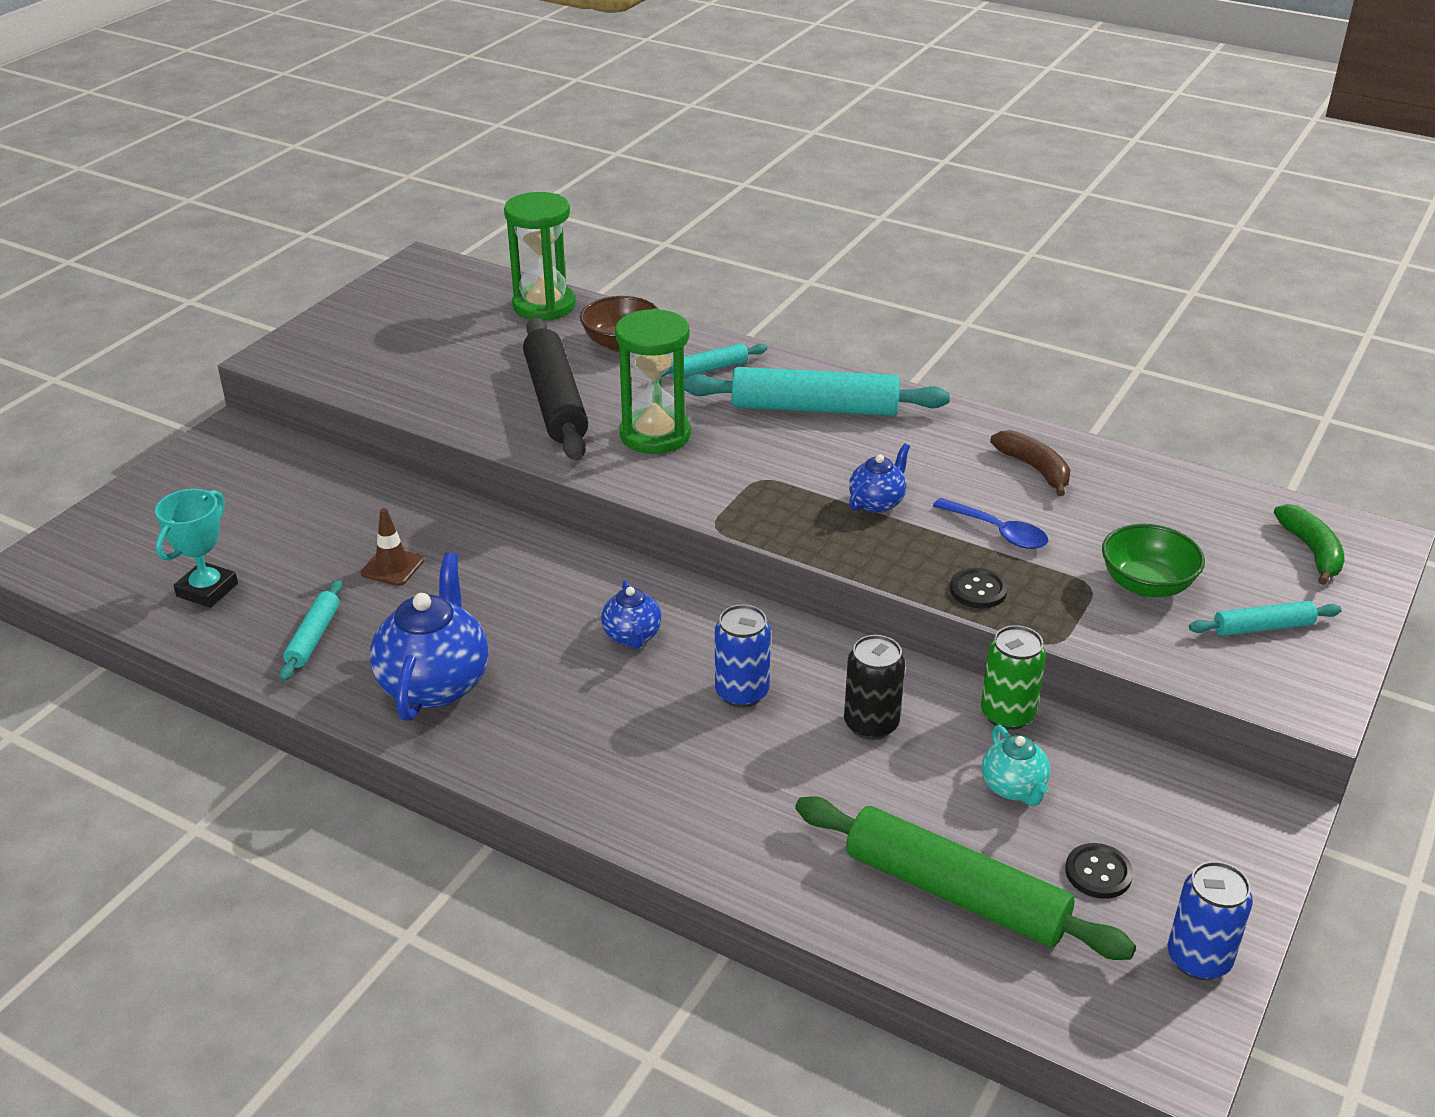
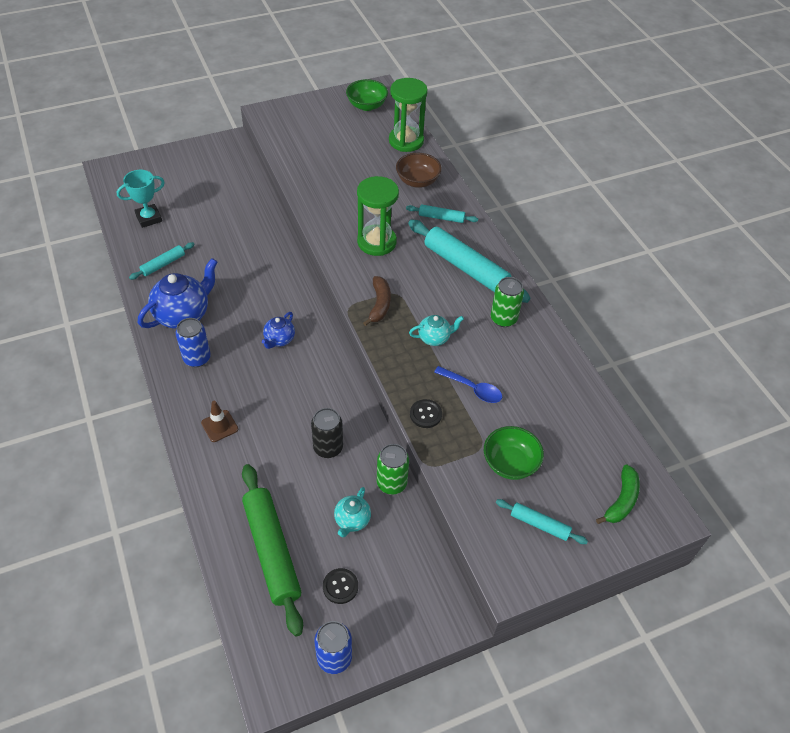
camera: 35 degrees right, 15 degrees up
(392, 567) = (224, 247): brown traffic cone -> brown traffic cone (219, 426)
(430, 288) = (367, 106): none -> green bowl
(556, 401) = (354, 199): black rolling pin -> none
(742, 693) = (293, 396): blue can -> blue can (197, 358)
(877, 502) = (434, 338): blue teapot -> turquoise teapot
(935, 440) = (503, 319): none -> green can
(998, 532) = (472, 389): blue spoon -> blue spoon turned 45 degrees counterclockwise
(1035, 469) = (533, 364): brown banana -> brown banana (379, 304)

